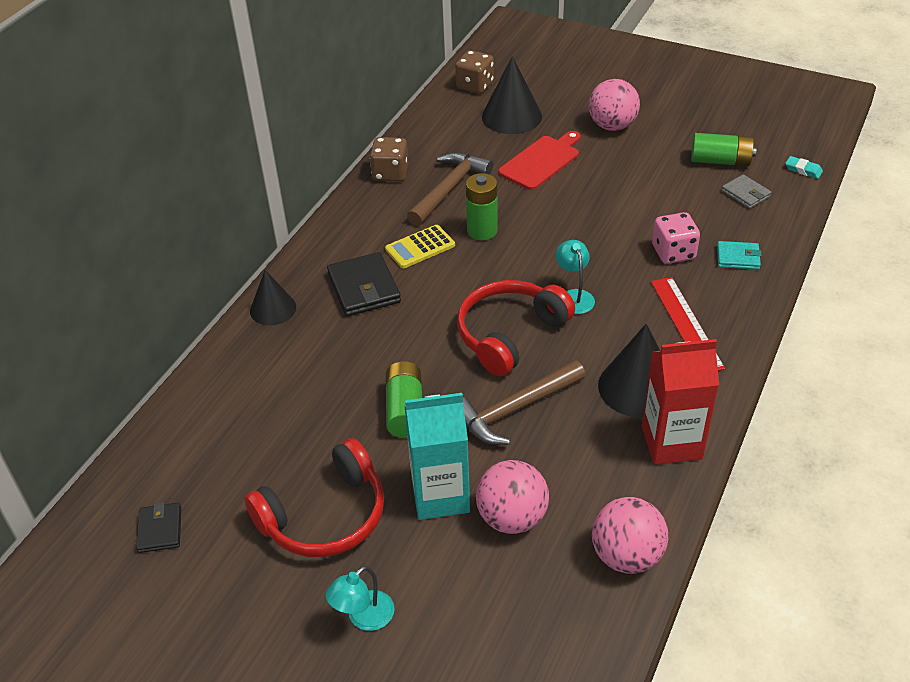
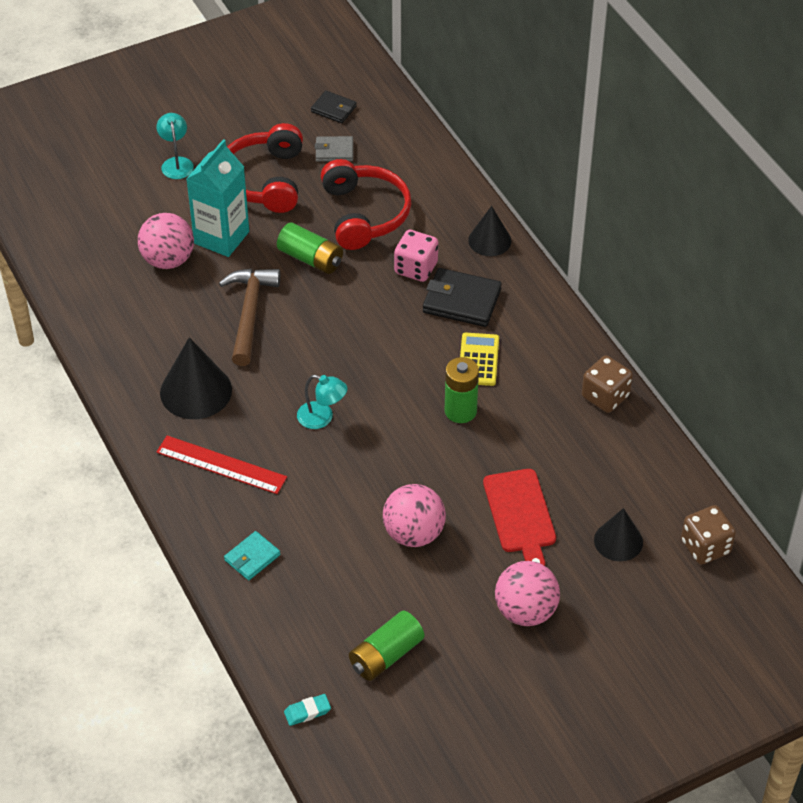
camera: 125 degrees right, 5 degrees up
(449, 189) = (542, 423): brown hammer -> none
(509, 334) = (322, 354): red headphones -> red headphones (364, 214)
(511, 116) = (618, 541): black cone -> black cone, size x0.64
(626, 556) = (83, 294): pink ball -> pink ball (414, 533)
(671, 443) = (132, 374): red carton -> none
(673, 252) = (304, 518): pink dice -> pink dice (416, 268)
(745, 194) = (321, 634): grey wallet -> grey wallet (334, 151)

